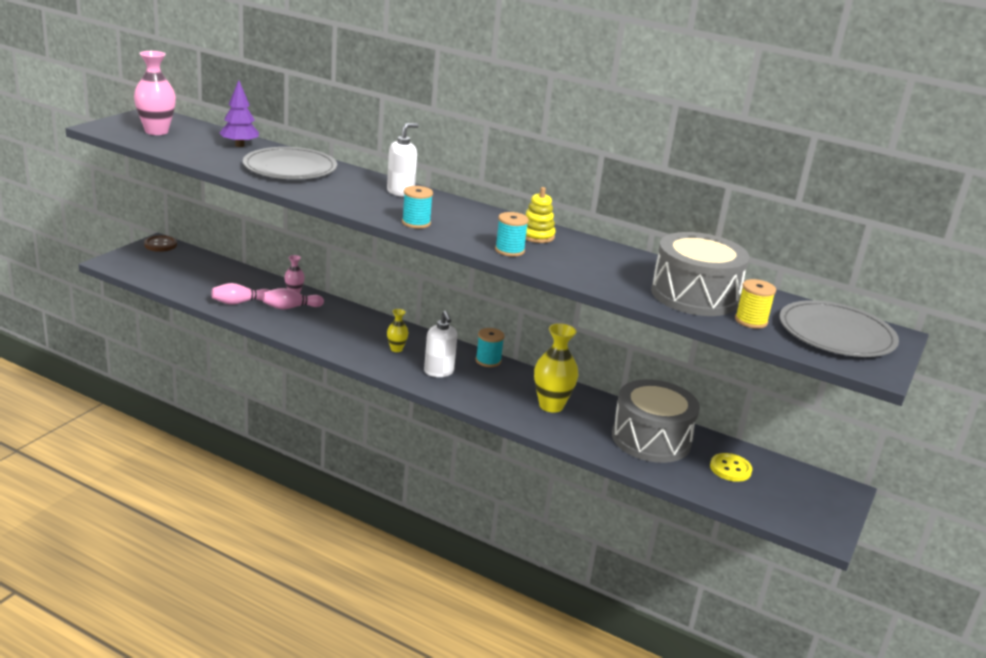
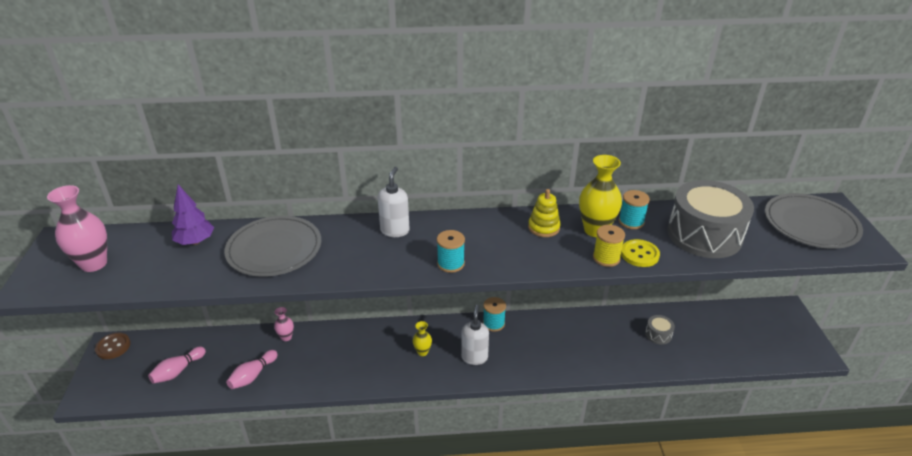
camera: 30 degrees left, 10 degrees up
(290, 307) = (300, 356): pink bowling pin -> pink bowling pin (178, 371)
(439, 372) = (474, 357): white soap dispenser -> white soap dispenser turned 120 degrees counterclockwise
(509, 250) = (548, 257): turquoise spool -> turquoise spool (631, 221)
(551, 406) = (574, 343): yellow vase -> yellow vase (595, 230)
(651, 439) = (658, 334): grey drum -> grey drum, size x0.41
(730, 469) = (722, 331): yellow button -> yellow button (639, 254)
(751, 321) = (761, 241): yellow spool -> yellow spool (606, 258)

